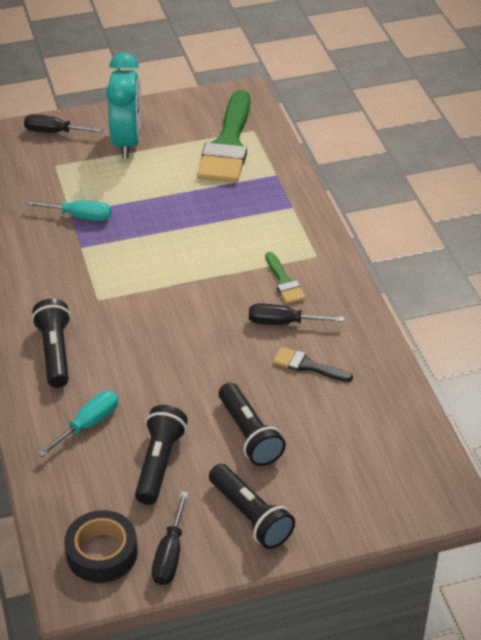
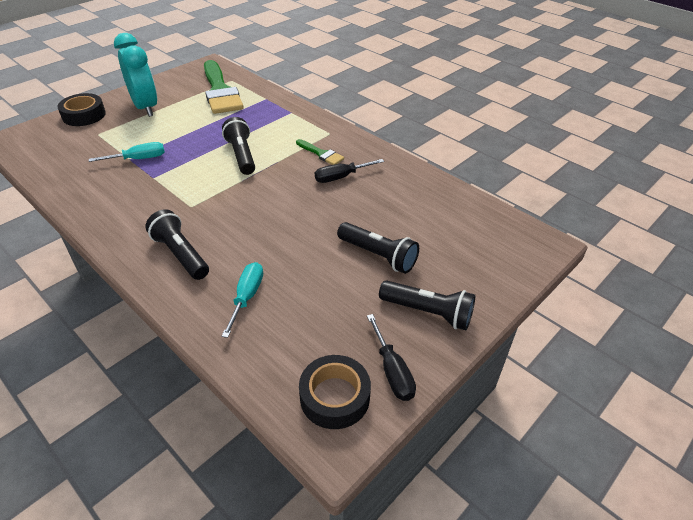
camera: 30 degrees left, 0 degrees up
(55, 132) = (84, 115): black screwdriver -> black tape
(159, 463) = (327, 303): black flashlight -> black flashlight (241, 155)
(307, 365) = (380, 197): black brush -> none

